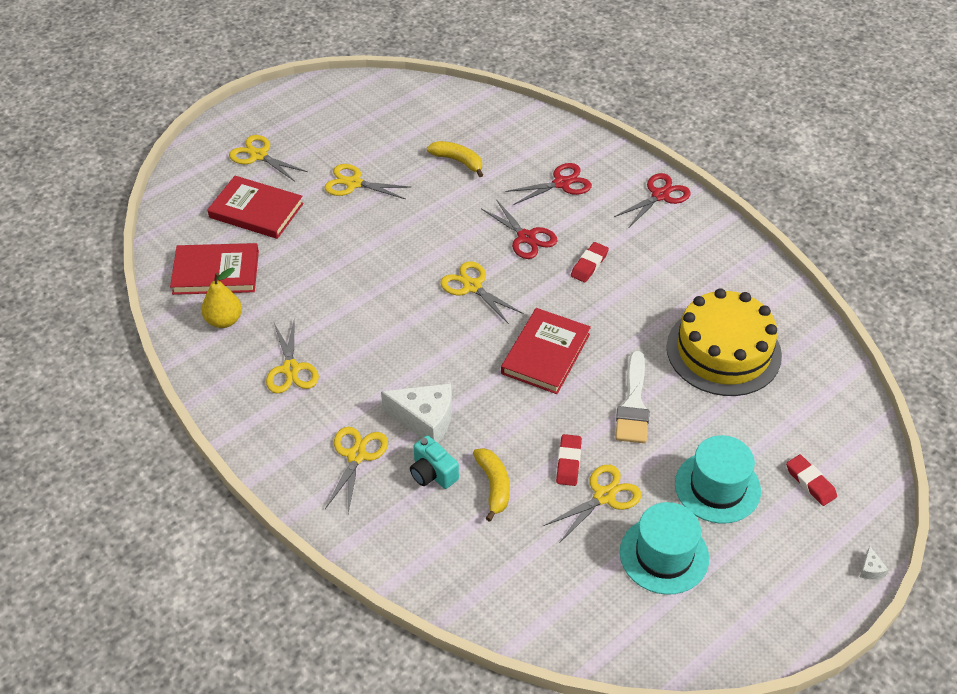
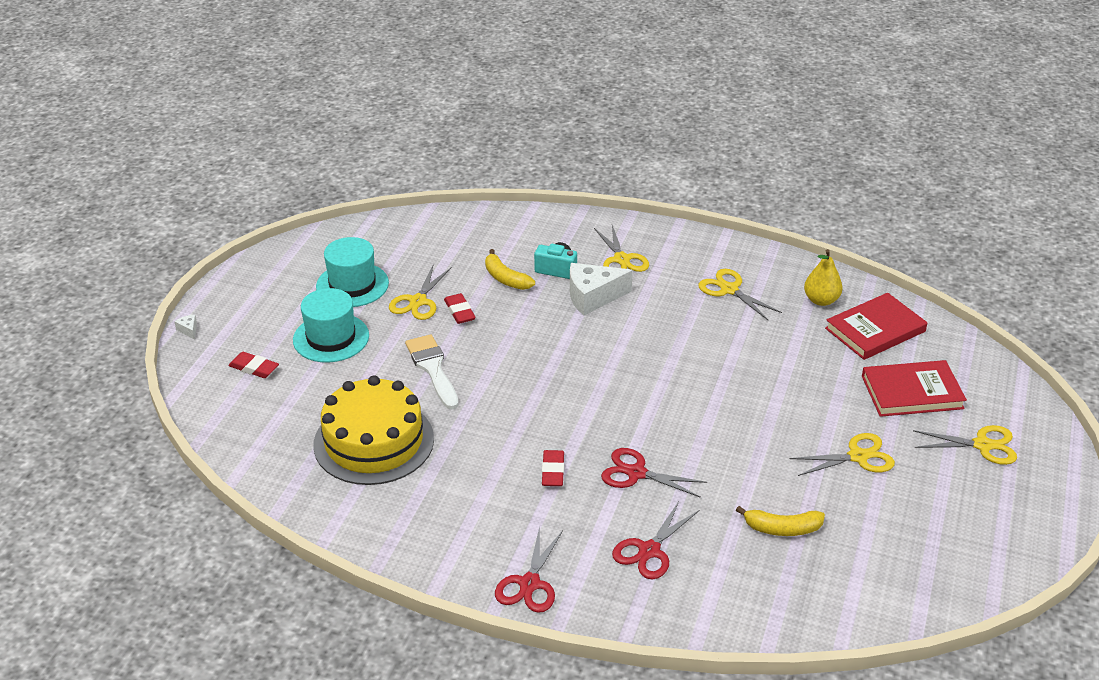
camera: 150 degrees right, 10 degrees down
(472, 286) = (646, 406): yellow scissors -> none
(545, 354) = (535, 377): red book -> none

